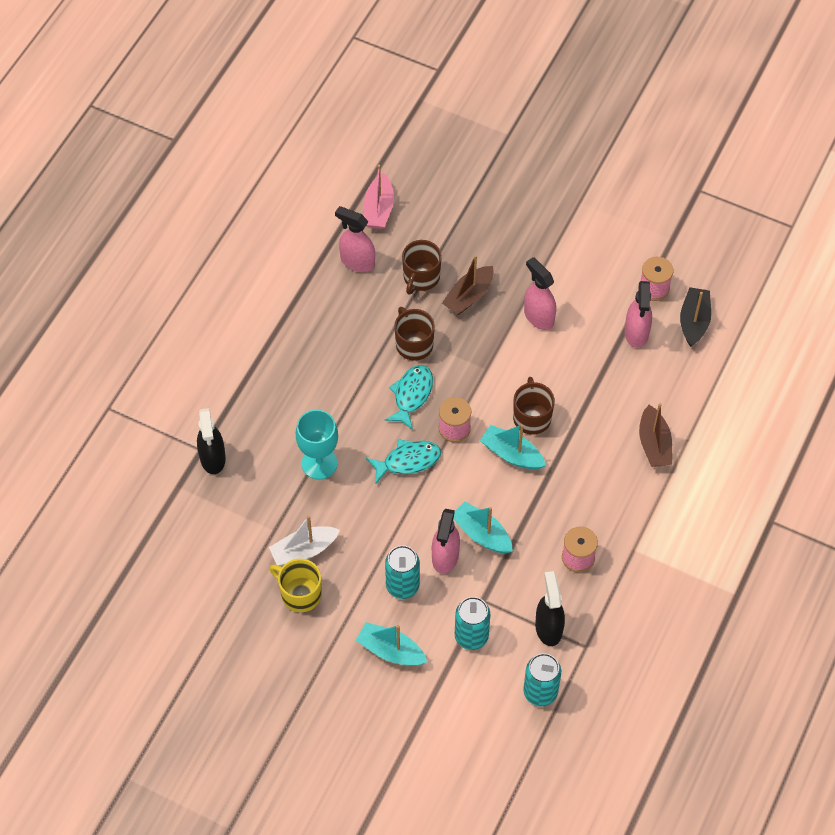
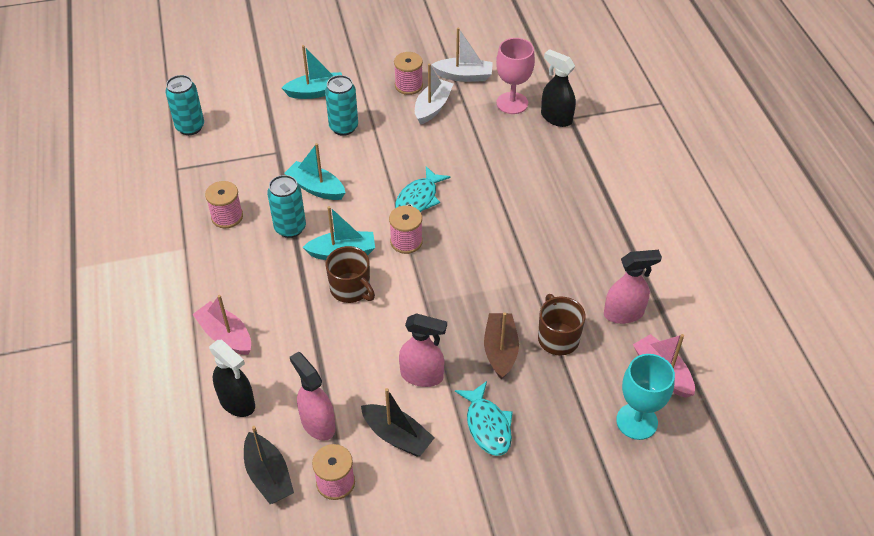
camera: 140 degrees right, 10 degrees down
(231, 502) = (512, 103): none -> pink goblet
(239, 567) = (464, 76): none -> white boat
(300, 594) = (408, 85): yellow mug -> pink spool
(319, 463) = (481, 158): turquoise goblet -> turquoise goblet (636, 421)
(411, 395) = (464, 243): turquoise fish -> turquoise fish (487, 425)
(413, 344) = (504, 280): brown mug -> none
(445, 557) = (330, 159): pink spray bottle -> none
(471, 636) = (267, 128): turquoise can -> turquoise can (290, 228)
(482, 534) = (316, 188): turquoise boat -> turquoise boat turned 150 degrees counterclockwise
(548, 628) = (214, 163): black spray bottle -> black spray bottle (237, 402)
(590, 289) = (397, 436): none -> black boat
(654, 444) = (225, 335): brown boat -> pink boat

